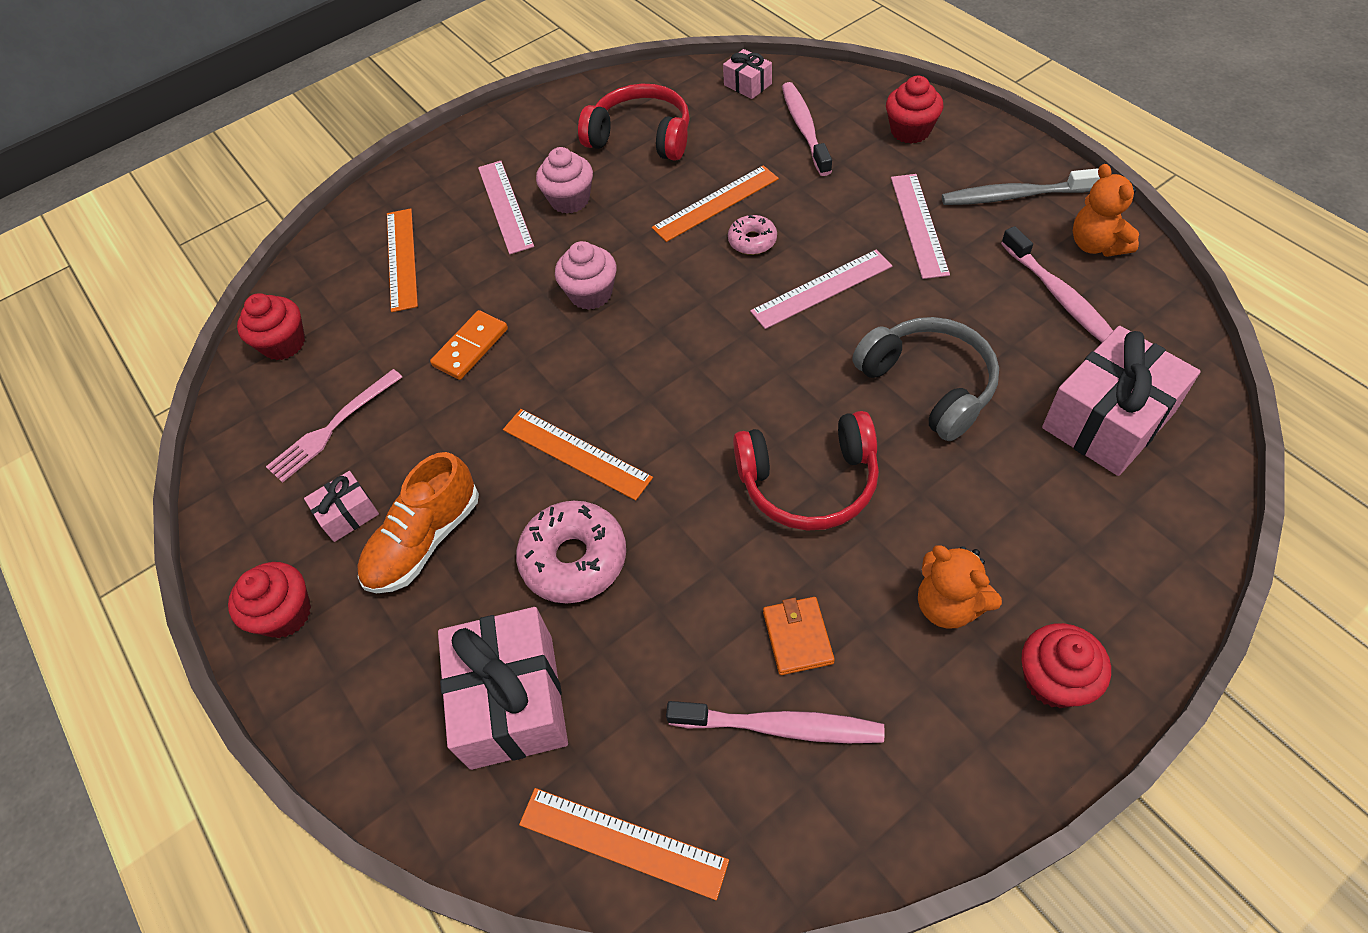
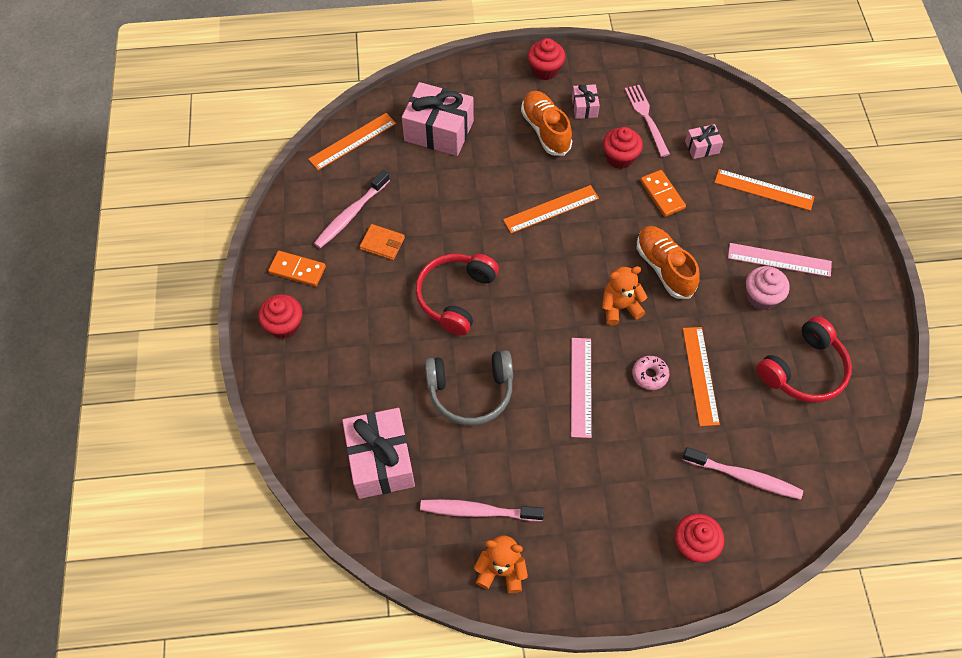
camera: 115 degrees right, 5 degrees up
(284, 343) = (727, 115): red cupcake -> red cupcake (620, 157)
(574, 559) = (489, 181): pink donut -> none
(591, 293) = (664, 268): pink cupcake -> orange shoe
(747, 84) = (824, 473): pink gift -> pink gift (702, 147)
(918, 225) = (596, 478): pink ruler -> none
(948, 605) = (348, 310): orange teddy bear -> orange teddy bear (619, 307)
(948, 735) = (297, 270): none -> orange domino
(1014, 196) = (580, 558): grey toothbrush -> none

